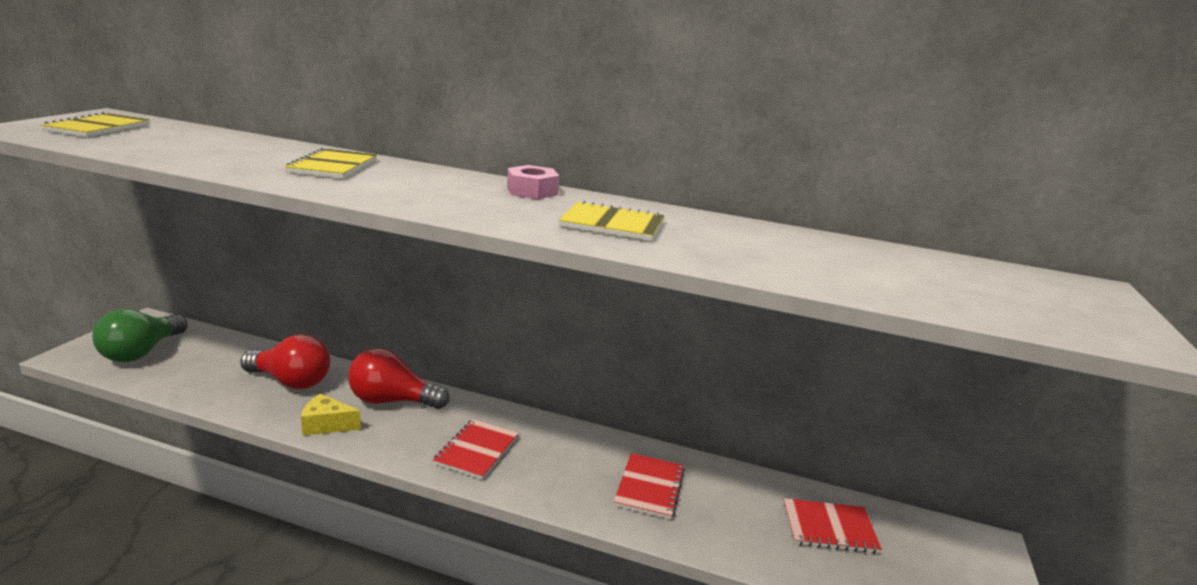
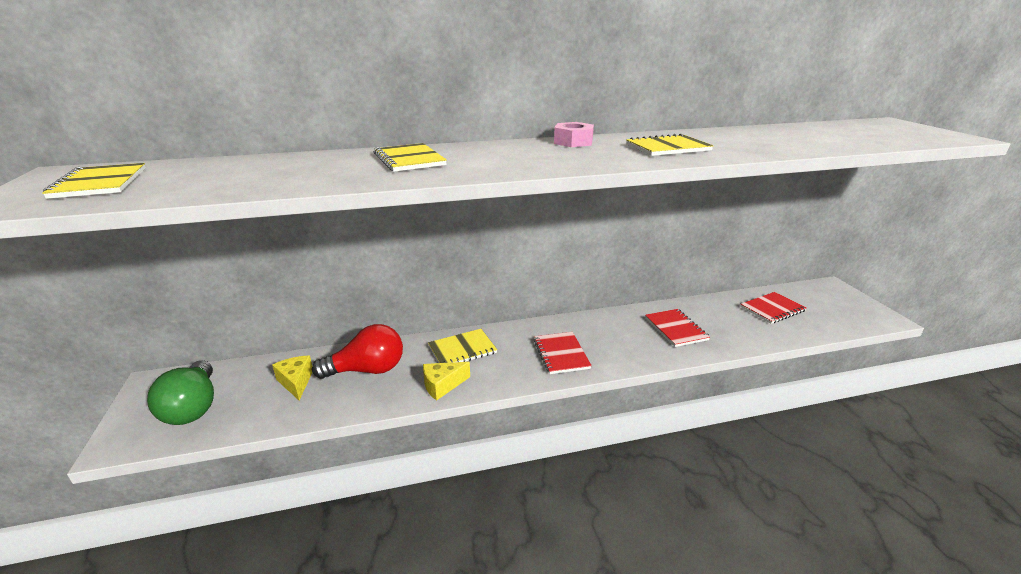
camera: 30 degrees left, 5 degrees up
(229, 366) = (296, 382): none -> yellow cheese
(393, 401) = (462, 349): red light bulb -> yellow notebook

